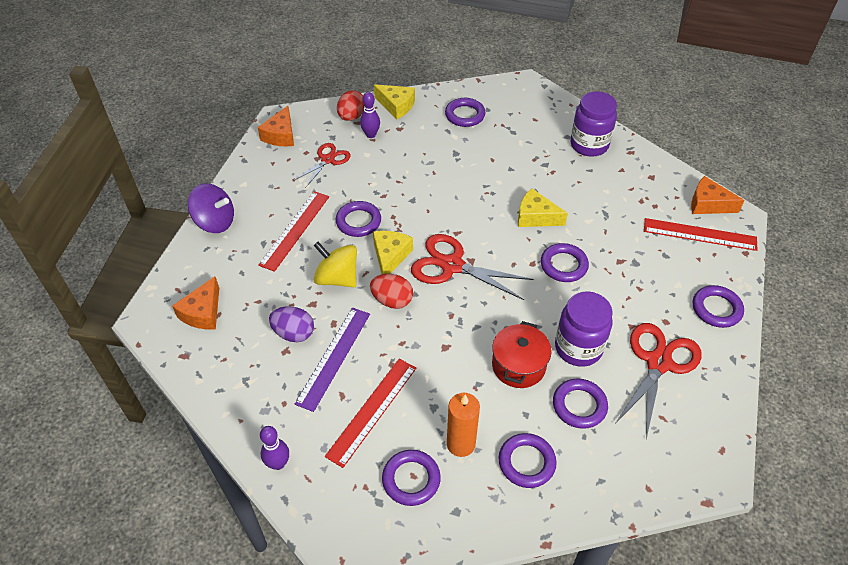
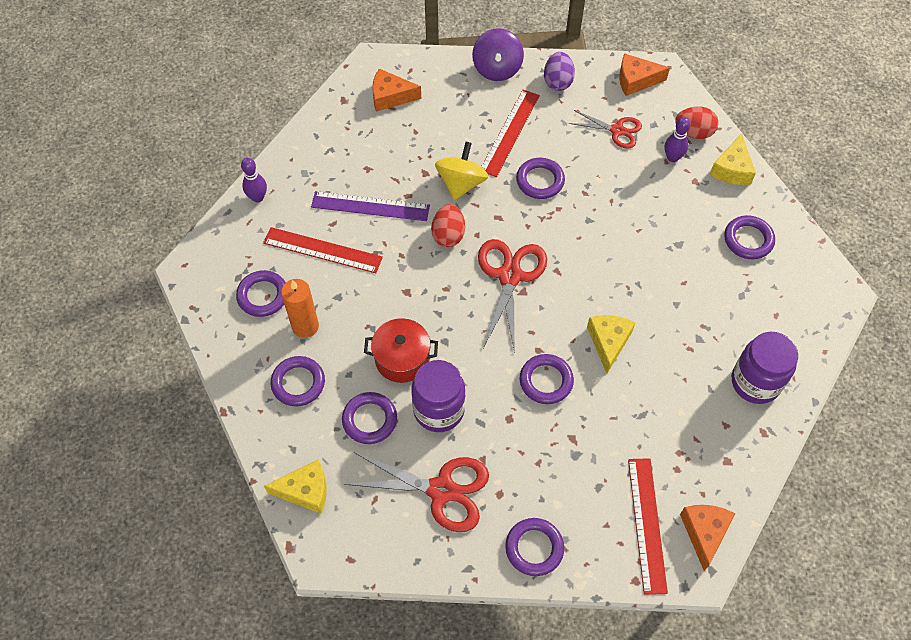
camera: 75 degrees right, 10 degrees up
(294, 333) = (387, 169): purple egg -> purple egg (558, 82)
(295, 230) = (510, 132): red ruler -> red ruler turned 75 degrees counterclockwise
(390, 256) = (503, 219): yellow cheese -> yellow cheese (305, 491)

